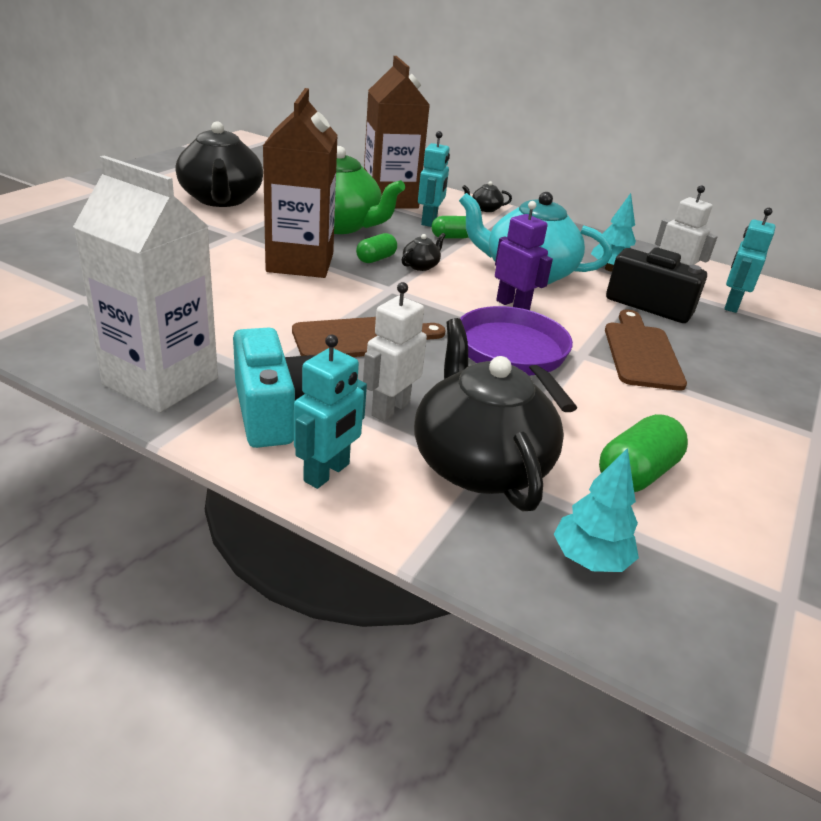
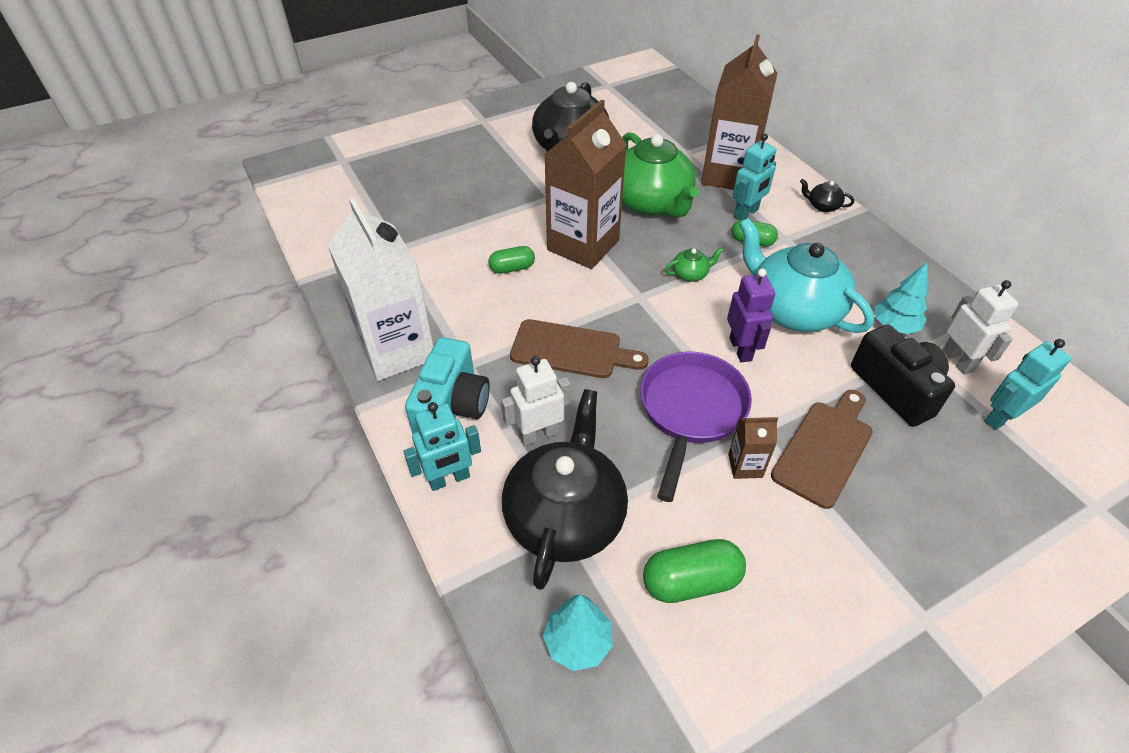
camera: 35 degrees right, 15 degrees up
(376, 259) = (654, 255): green capsule -> green capsule (512, 268)
(421, 266) = (690, 274): black teapot -> green teapot
(595, 380) = (745, 466): none -> brown carton

